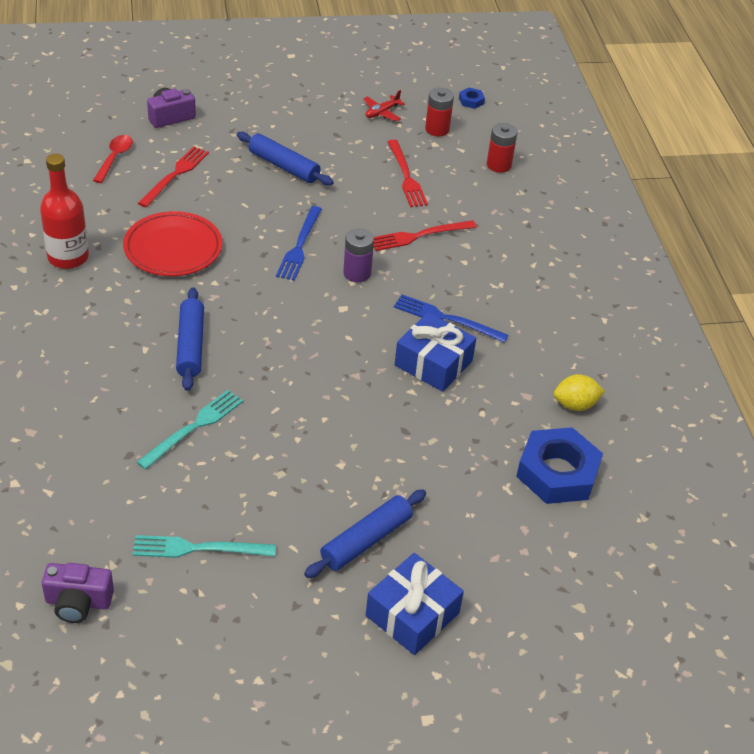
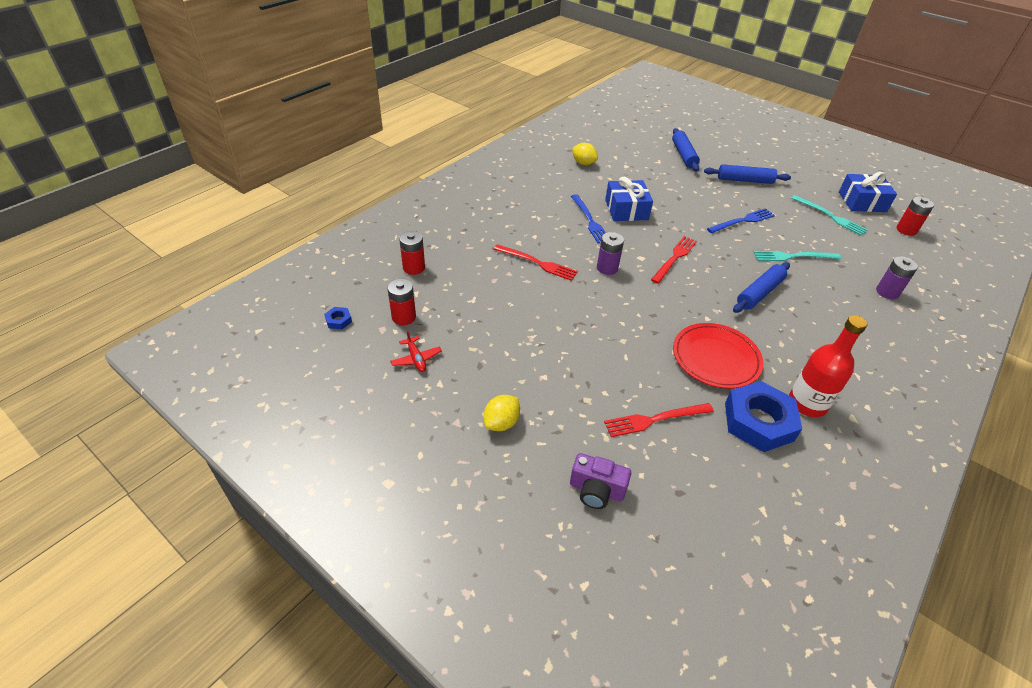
camera: 130 degrees left, 0 degrees up
(54, 447) = (887, 292): none -> purple battery
(78, 602) = (906, 230): purple camera -> red battery
(114, 158) = (695, 477): red spoon -> none
(272, 114) = (501, 423): none -> yellow lemon
(284, 166) = (558, 366): blue rolling pin -> blue rolling pin (683, 155)
(299, 246) = (622, 304): blue fork -> blue fork (742, 221)
(382, 112) = (416, 359): red plane -> red plane turned 60 degrees clockwise
(406, 176) = (484, 300): red fork -> red fork (674, 258)
(412, 614) = (750, 157): blue gift -> blue gift (862, 202)
(557, 472) = (629, 153): blue nut -> blue nut (758, 421)

